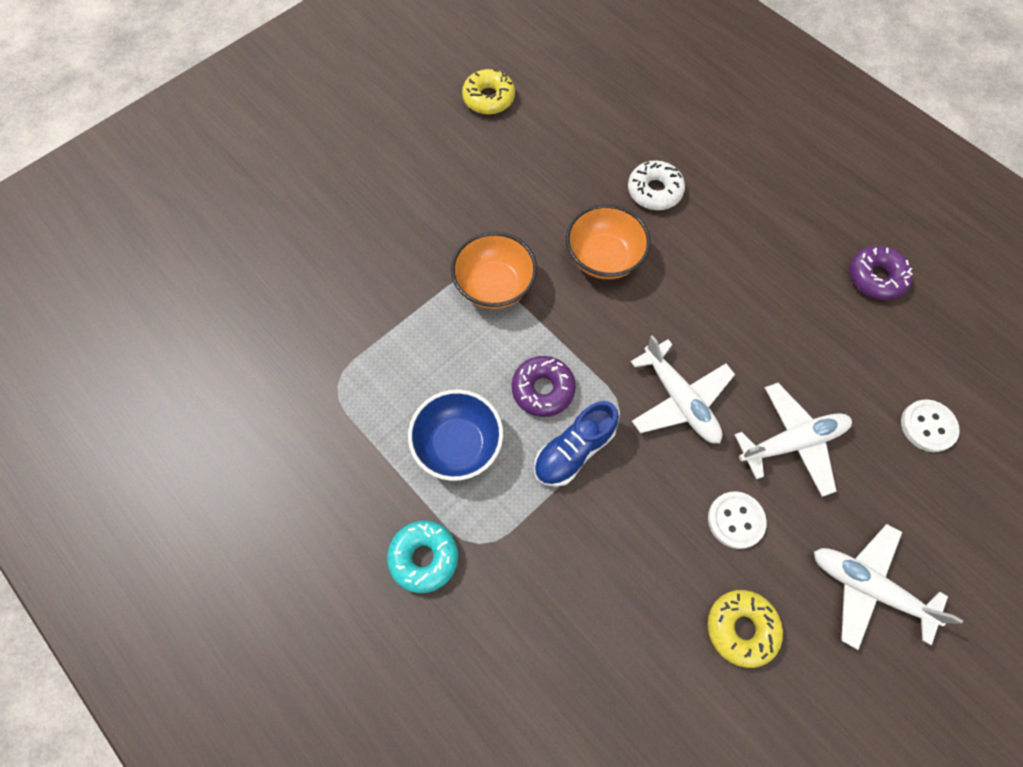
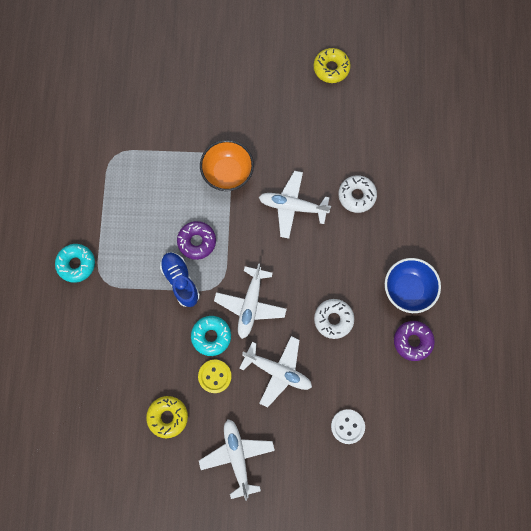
camera: 45 degrees right, 10 degrees up
(458, 445) = (136, 231): blue bowl -> blue bowl (408, 289)
(573, 451) = (180, 281): blue shoe -> blue shoe turned 60 degrees clockwise
(603, 258) = (292, 206): orange bowl -> white plane
(679, 478) = (211, 336): none -> turquoise donut
(735, 520) = (215, 376): white button -> yellow button
(779, 331) = (333, 319): none -> white donut

